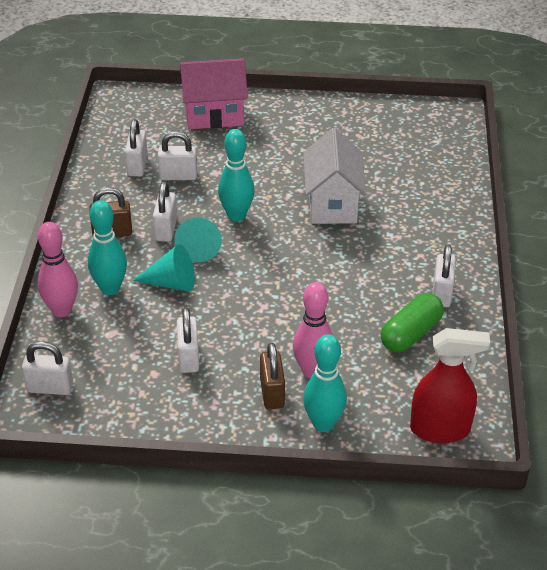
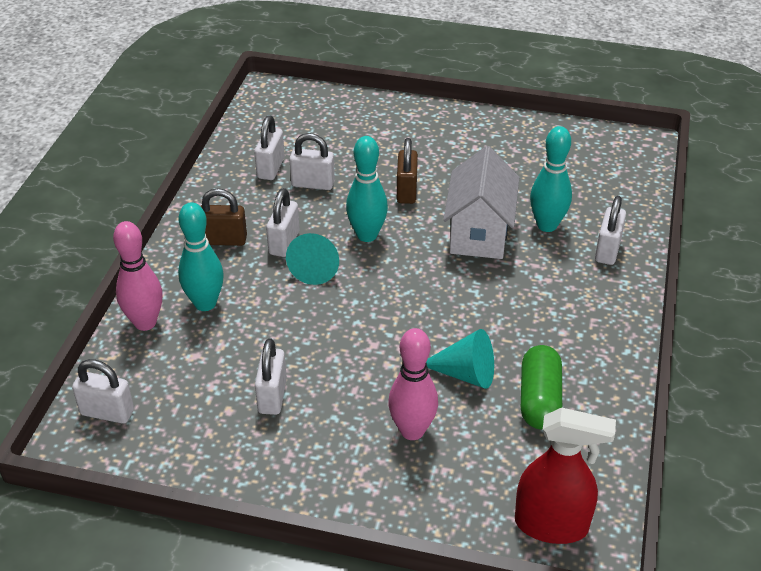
camera: 10 degrees right, 0 degrees up
(171, 283) = (275, 305): turquoise cone -> turquoise cone (465, 373)
(214, 115) = (369, 120): pink house -> none
(272, 393) = (358, 452): brown padlock -> brown padlock (406, 191)
(323, 424) = (411, 499): turquoise bowling pin -> turquoise bowling pin (547, 225)
(411, 334) = (539, 399): green capsule -> green capsule turned 45 degrees counterclockwise
(441, 293) = (586, 354): white padlock -> white padlock (607, 250)

